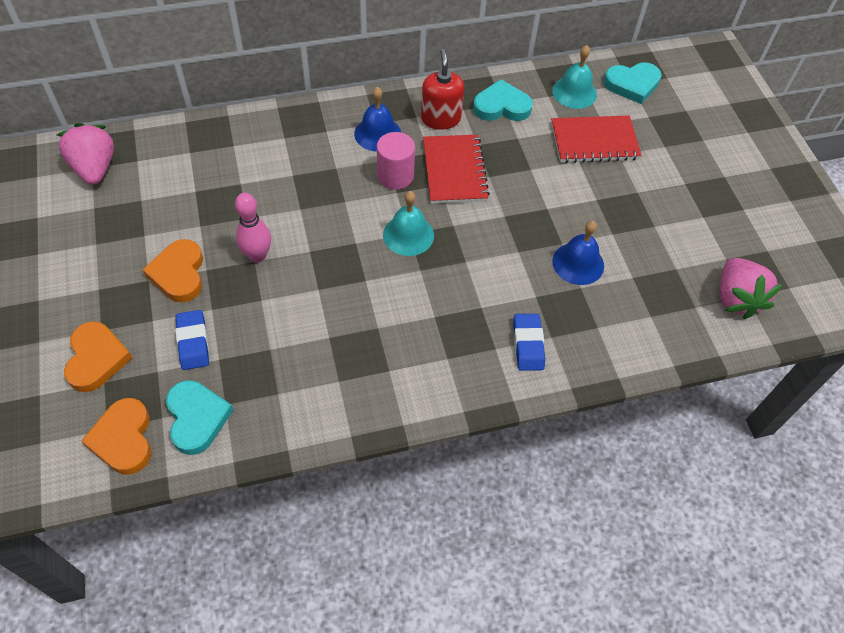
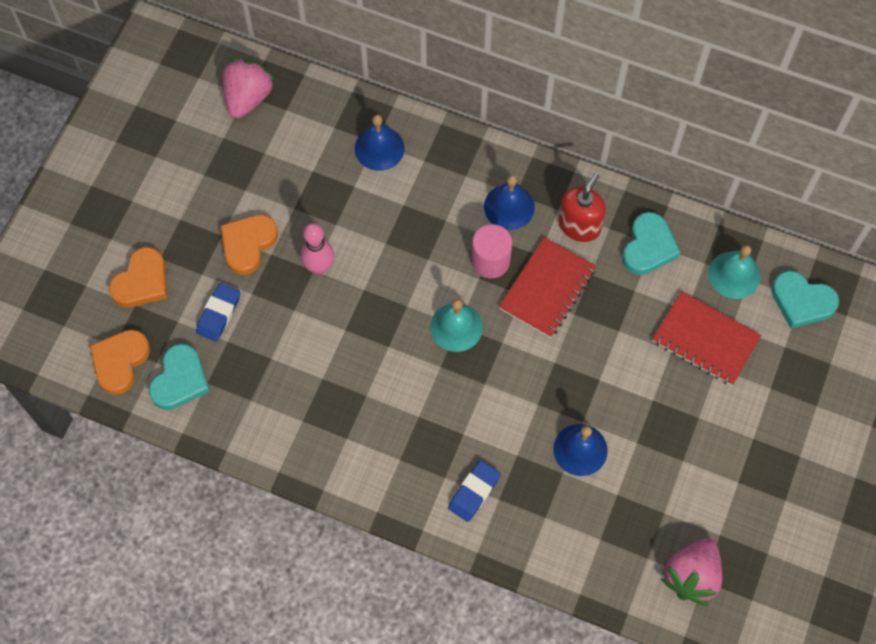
camera: 40 degrees right, 10 degrees up
(240, 147) = (379, 148): none -> blue bell
(501, 106) = (648, 247): turquoise heart -> turquoise heart turned 75 degrees clockwise

